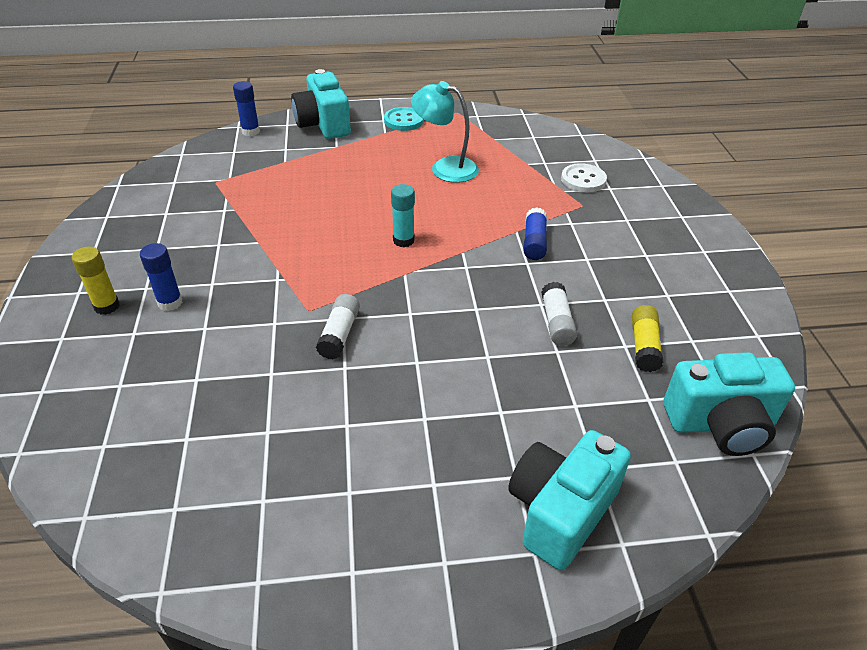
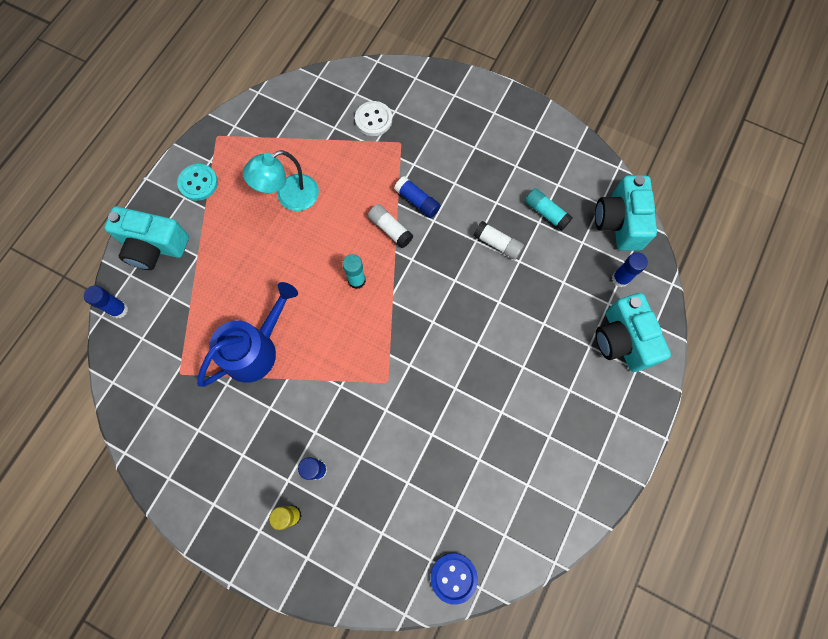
camera: 55 degrees left, 30 degrees up
(88, 479) = (453, 577): none -> blue button
(273, 211) = (255, 349): none -> blue watering can
(339, 334) = (424, 375): white glue stick -> white glue stick (390, 229)
(644, 346) = (546, 213): yellow glue stick -> turquoise glue stick
(645, 464) = (620, 279): none -> blue glue stick
(720, 424) = (619, 222): turquoise camera -> turquoise camera turned 150 degrees clockwise

